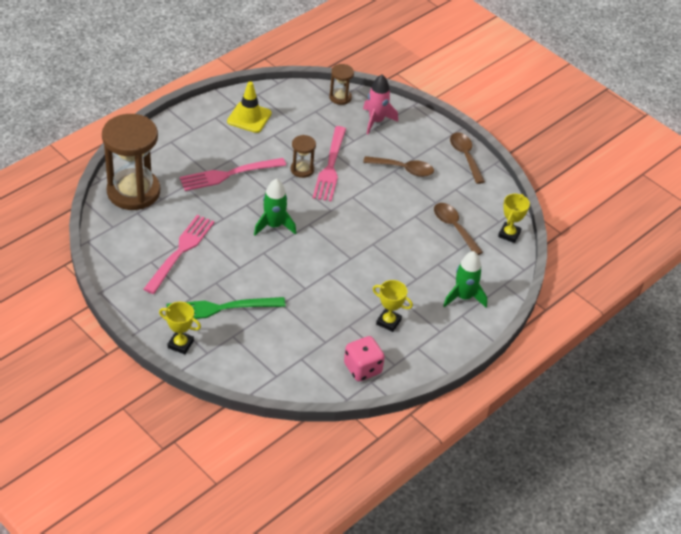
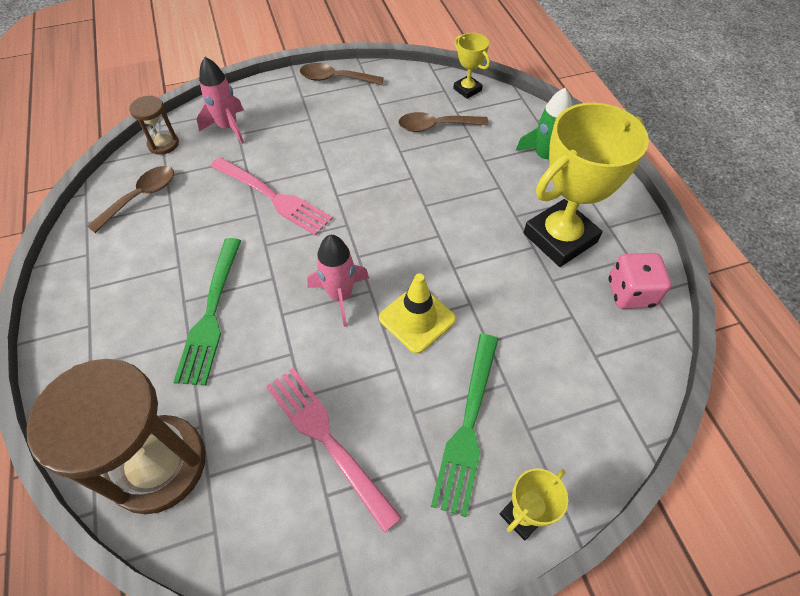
camera: 60 degrees left, 10 degrees up
(229, 174) = (211, 314): pink fork -> green fork
(249, 117) = (121, 248): yellow traffic cone -> yellow traffic cone (417, 319)
(274, 226) = (340, 296): green rocket -> pink rocket
(302, 169) = (258, 227): brown hourglass -> none
(388, 322) = (559, 238): yellow trophy -> yellow trophy, size x2.11
(403, 169) = (322, 133): brown spoon -> brown spoon (141, 197)

